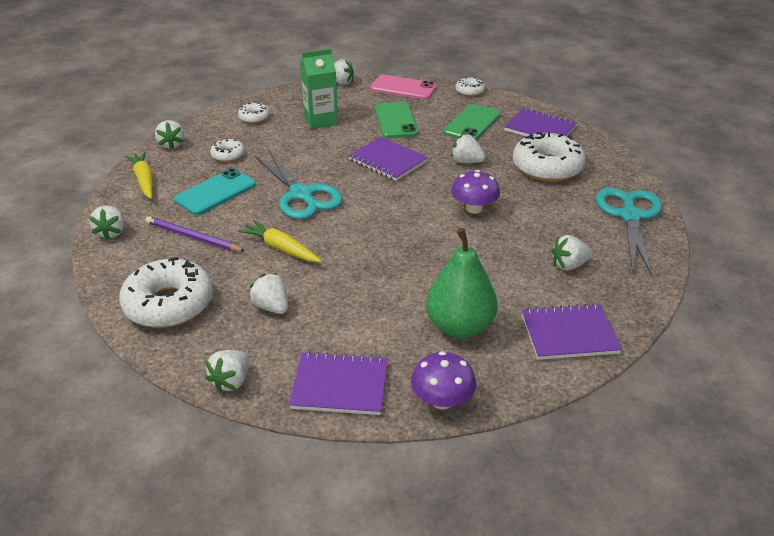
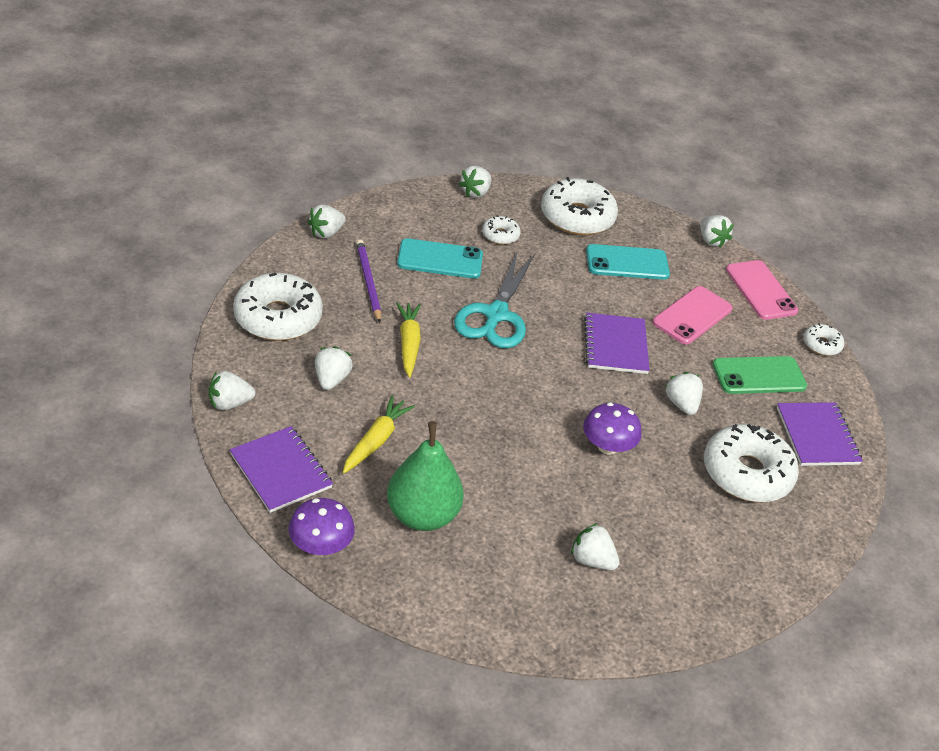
camera: 45 degrees right, 5 degrees up
(144, 180) = (409, 208): yellow carrot -> yellow carrot (376, 441)
(254, 118) = (577, 217): white donut -> white donut, size x2.06
(321, 120) = (627, 263): green carton -> turquoise phone
(396, 120) = (692, 316): green phone -> pink phone
(569, 334) = (487, 601): purple notebook -> none
(630, 216) = (732, 580): turquoise scissors -> none

